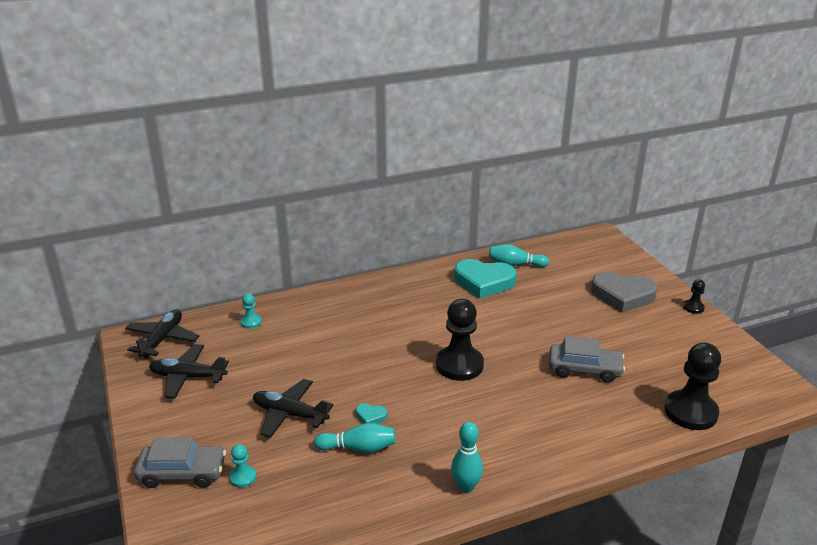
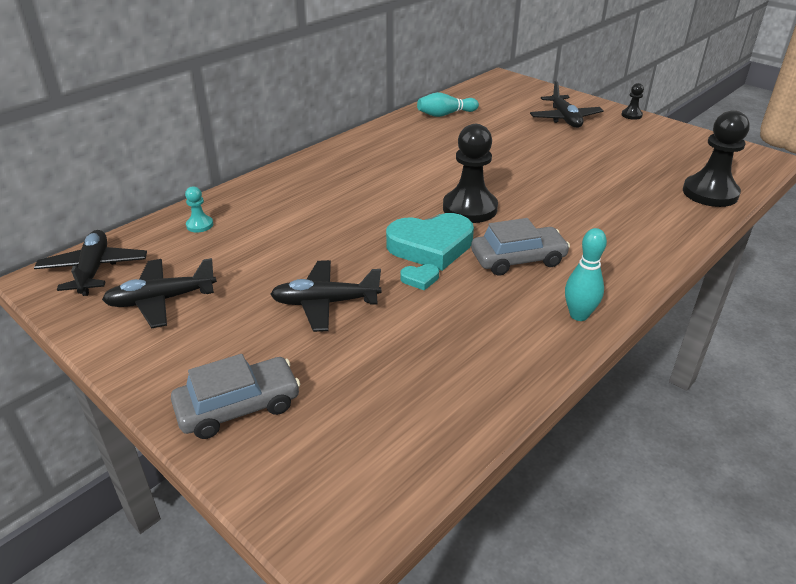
camera: 25 degrees left, 5 degrees up
(243, 477) = (323, 386): turquoise pawn -> none
(358, 448) = (434, 313): turquoise bowling pin -> none
(484, 282) = (428, 134): turquoise heart -> turquoise heart (431, 246)
(584, 369) = (589, 183): grey car -> grey car (518, 259)
(622, 295) = (565, 119): grey heart -> black plane

